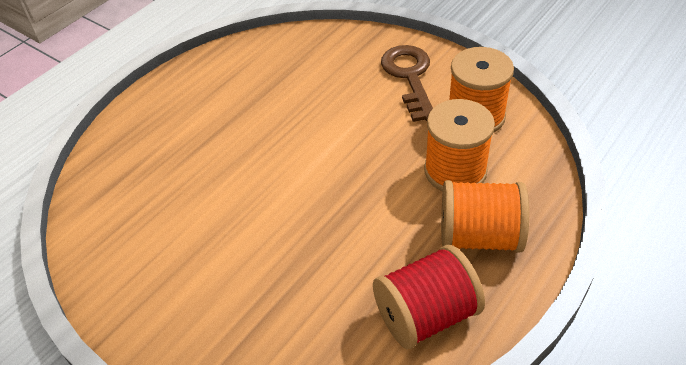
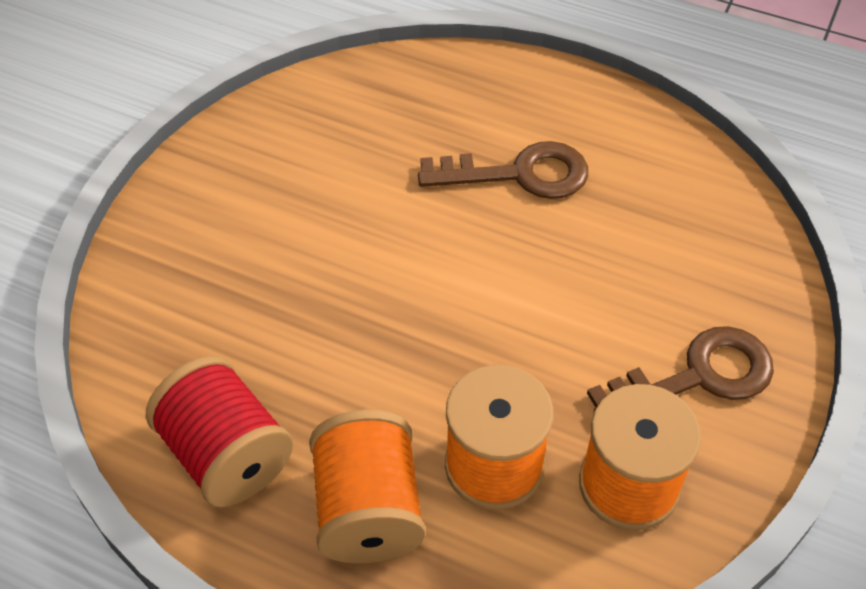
camera: 75 degrees right, 5 degrees up
(230, 125) = (519, 174): none -> brown key

